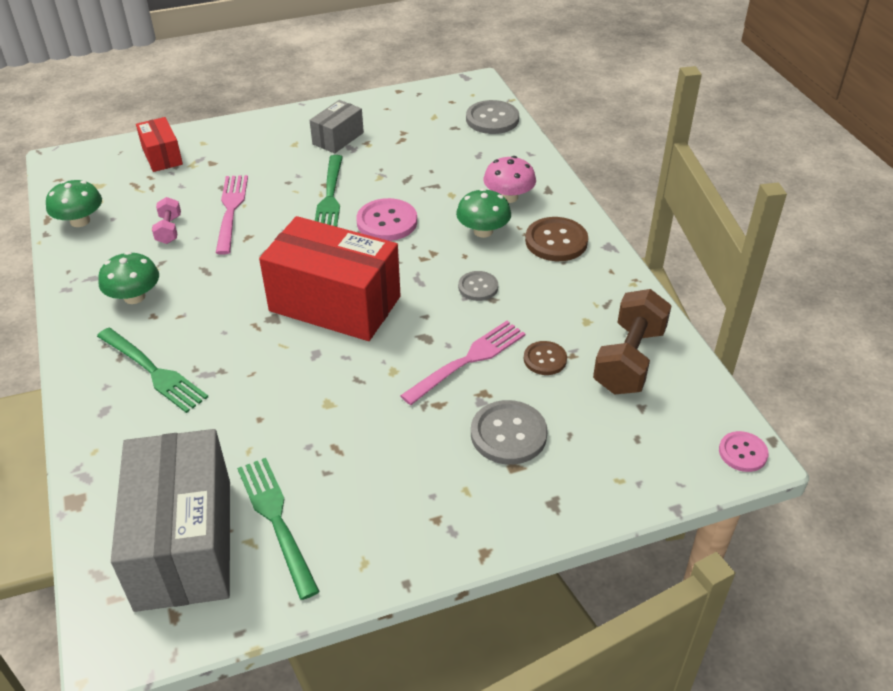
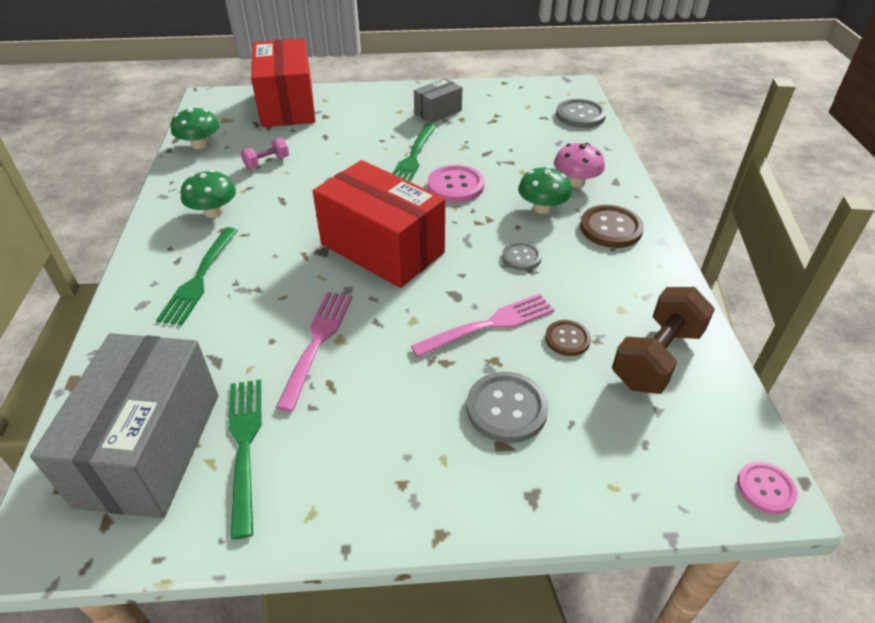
camera: 15 degrees right, 0 degrees up
(154, 372) = (199, 278): green fork -> green fork turned 45 degrees clockwise
(162, 156) = (287, 105): red box -> red box, size x2.00
(169, 230) = (267, 162): pink dumbbell -> pink dumbbell turned 45 degrees clockwise
(231, 210) = (325, 155): pink fork -> pink fork (317, 342)

